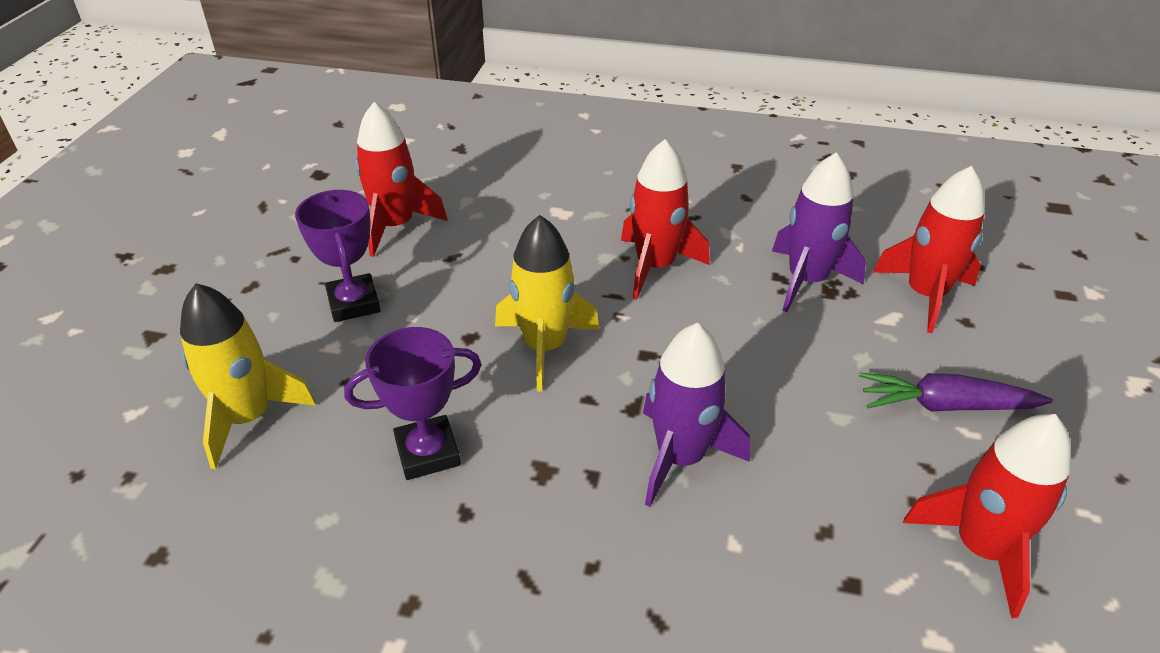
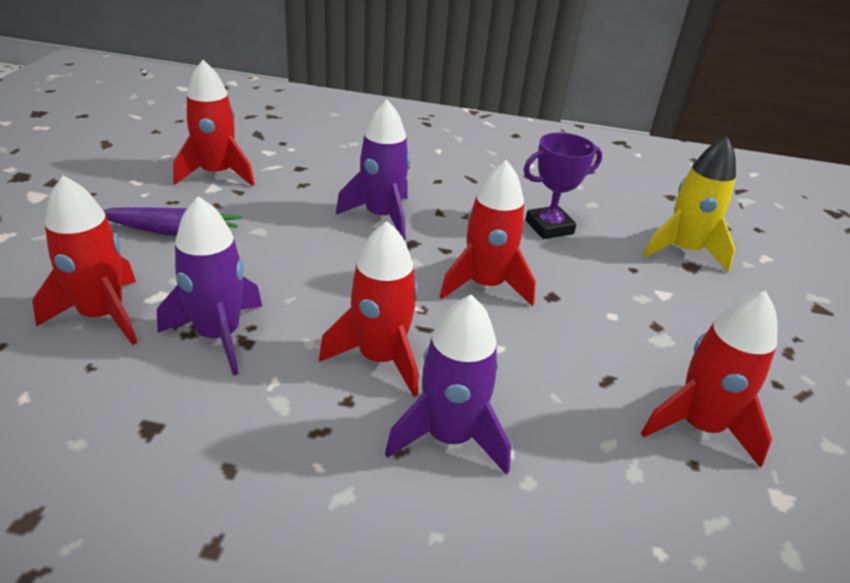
camera: 175 degrees right, 5 degrees down
(354, 303) = (674, 330): purple trophy -> none
(544, 347) = (485, 285): yellow rocket -> red rocket
(596, 216) = (449, 436): none -> purple rocket

